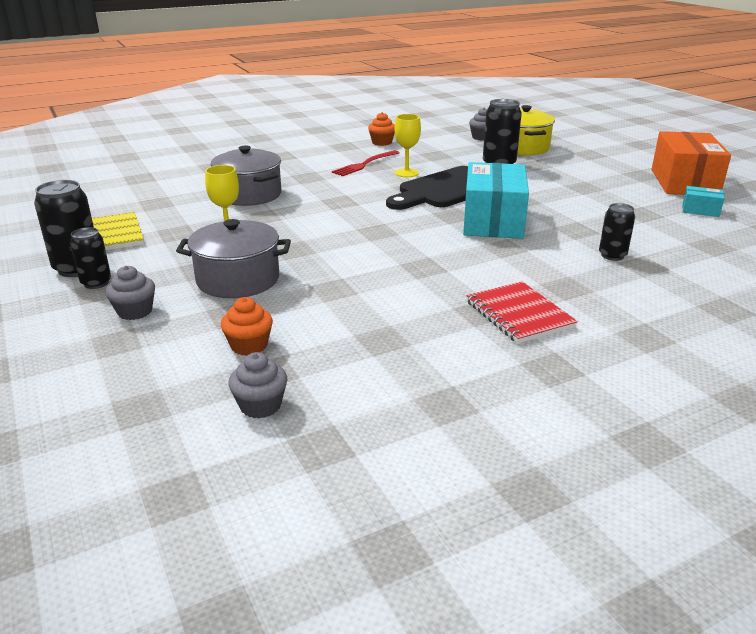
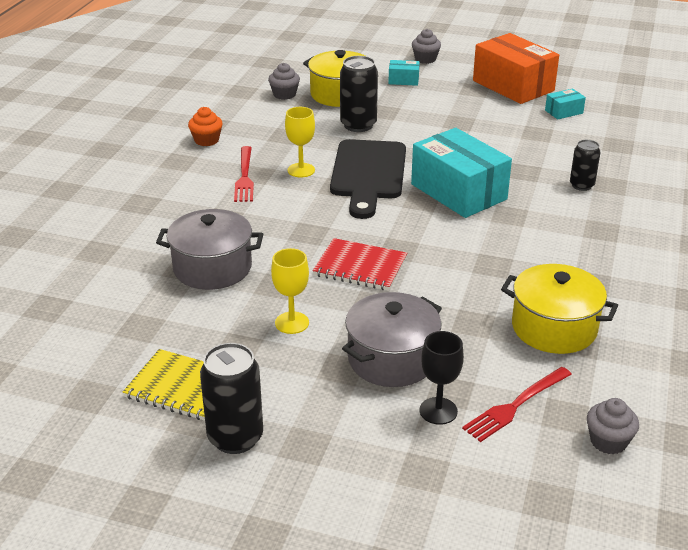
camera: 45 degrees left, 5 degrees up
(96, 283) = (286, 438): black can -> none
(135, 311) = (378, 439): grey cupcake -> grey cupcake (425, 59)
(199, 319) = (438, 411): none -> black goblet
(249, 345) = (515, 406): orange cupcake -> red fork
(384, 321) = (554, 328): none -> yellow pot
(519, 314) = (614, 270): red notebook -> red notebook (360, 267)
(589, 154) = (403, 80): none -> turquoise box

